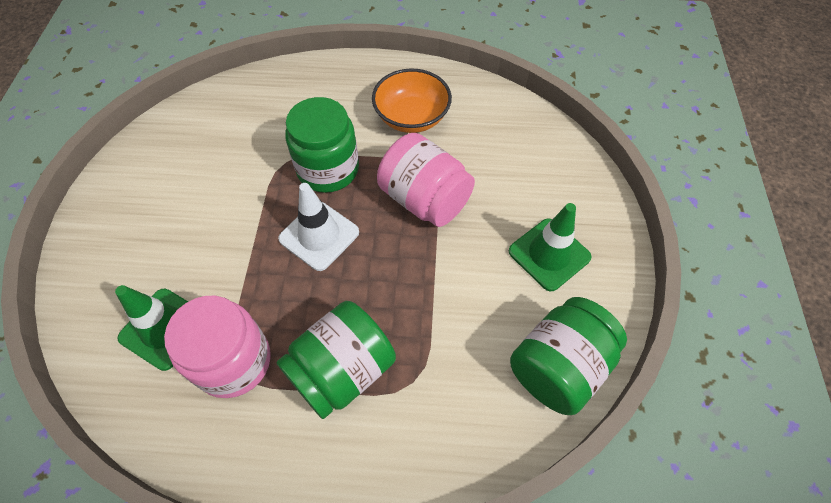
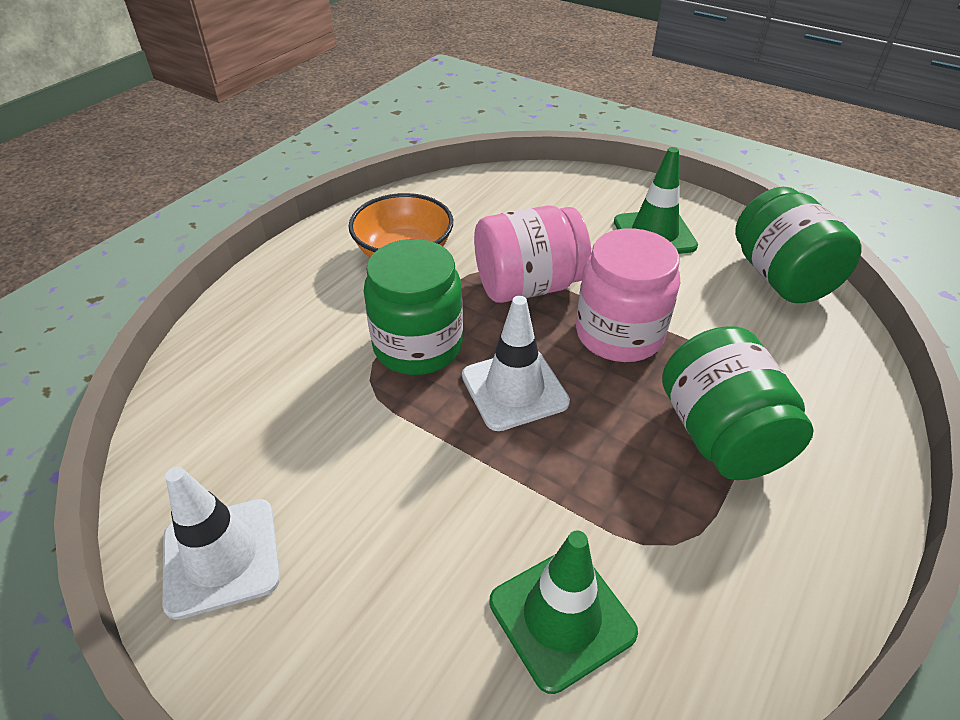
camera: 60 degrees left, 15 degrees down
(143, 168) = (221, 557): none -> white traffic cone
(233, 361) = (659, 543): pink jar -> pink jar (619, 334)

